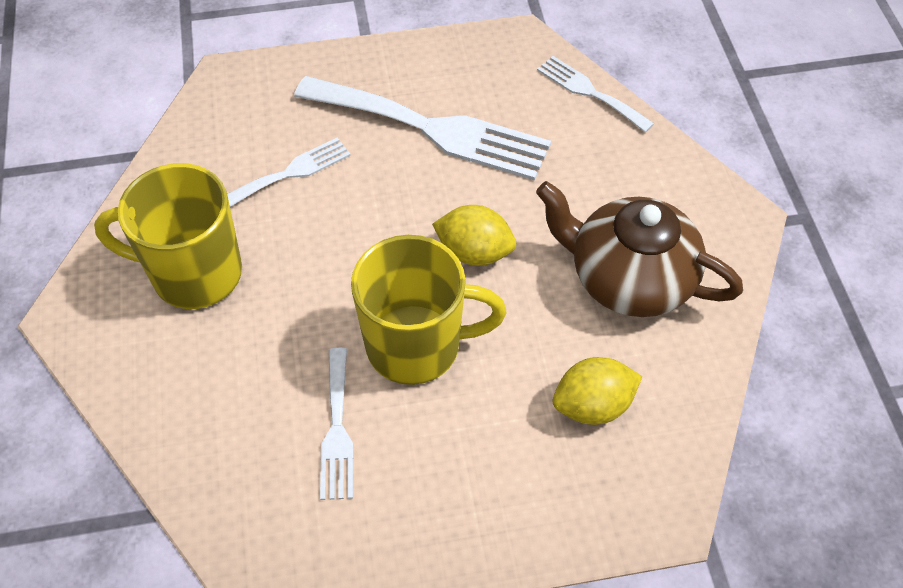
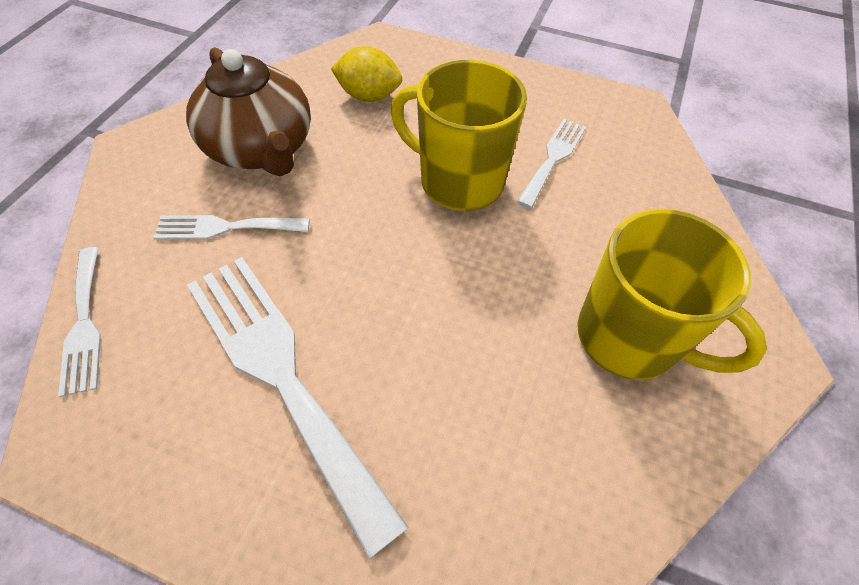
camera: 150 degrees left, 0 degrees up
(290, 173) = (475, 407): white fork -> white fork (225, 227)
(474, 252) = (356, 225): yellow lemon -> none

